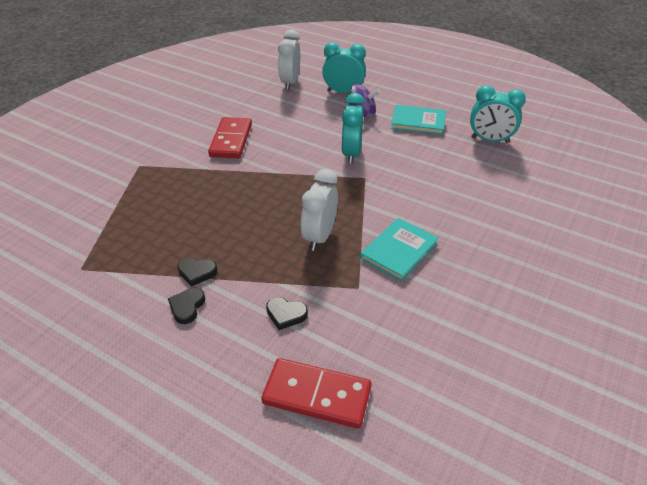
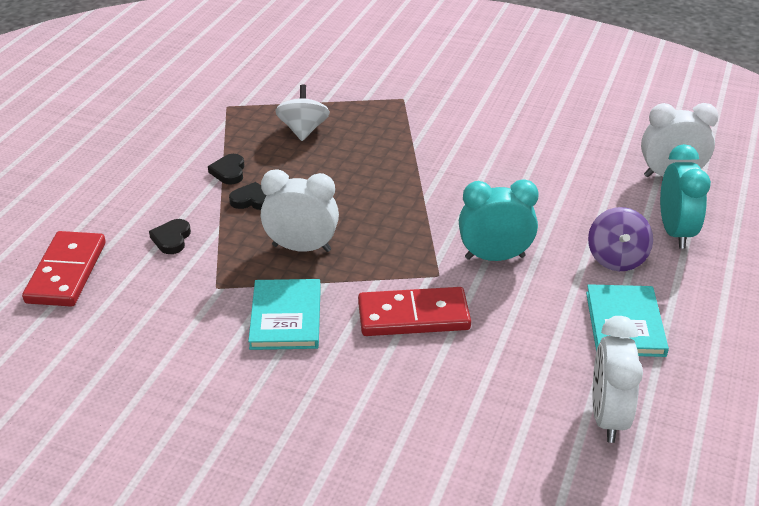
camera: 80 degrees right, 5 degrees down
(155, 222) = (303, 130): none -> white spinning top
(187, 307) = (180, 175): black heart -> black heart (252, 200)
(231, 140) = (483, 150): red domino -> red domino (413, 316)
(399, 251) = (286, 317): turquoise book -> turquoise book turned 60 degrees clockwise
(489, 140) = (607, 417): turquoise clock -> white clock

